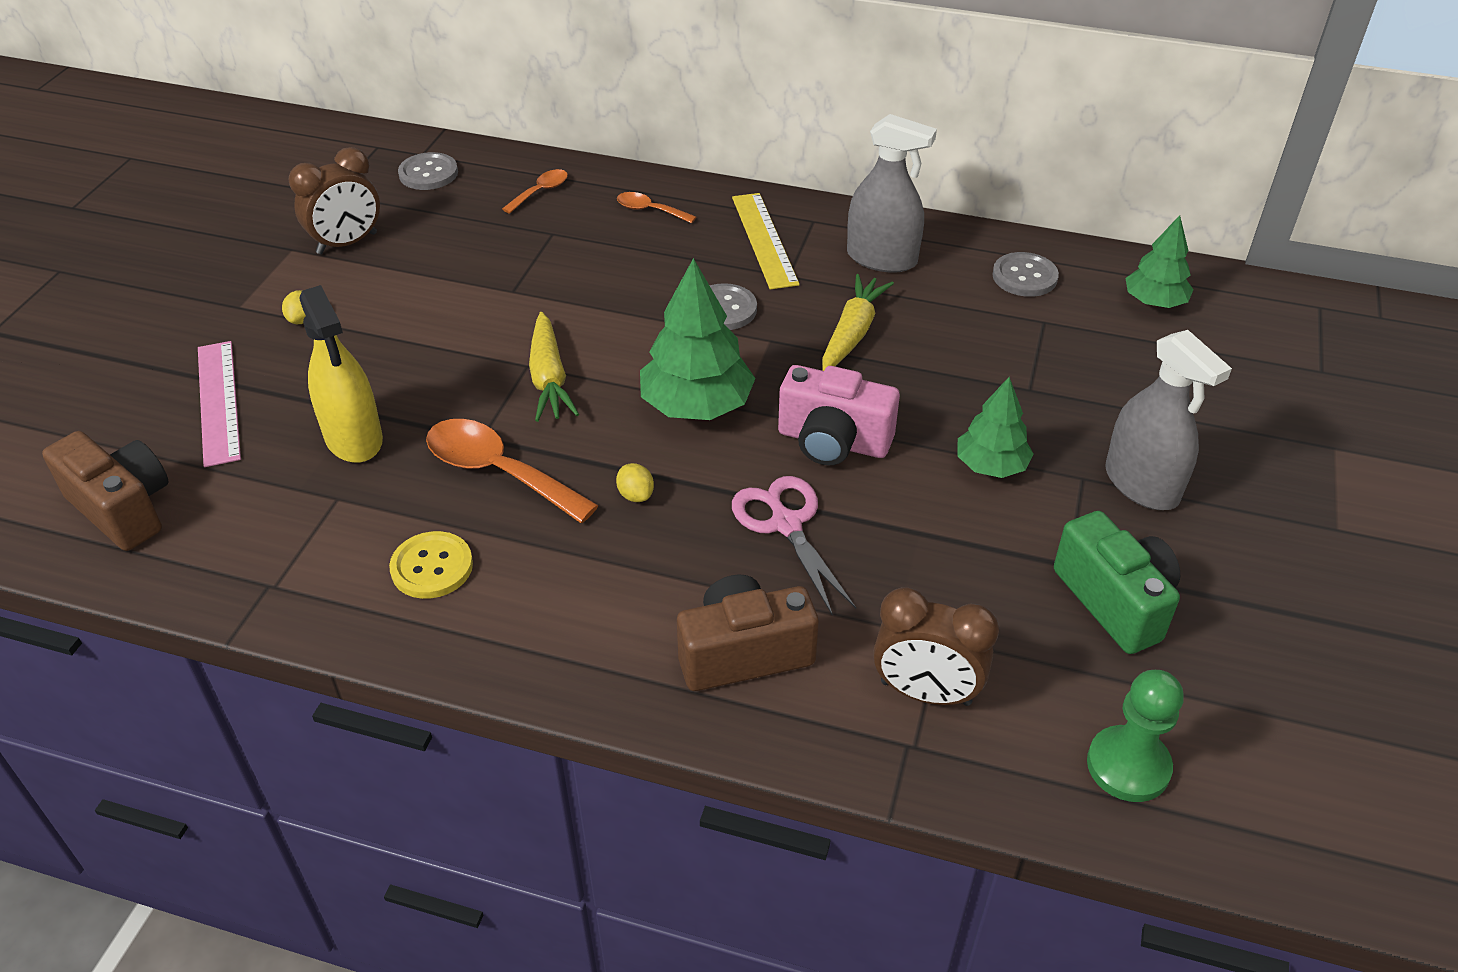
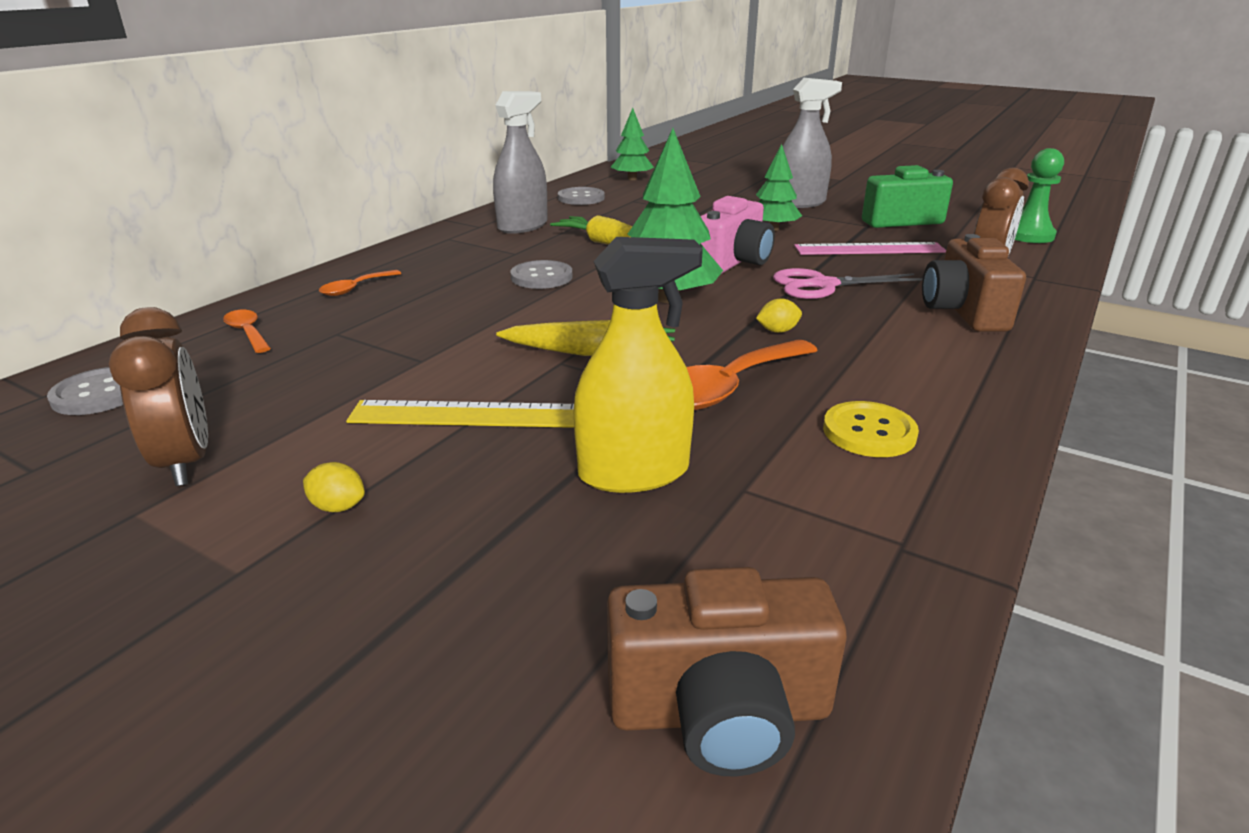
camera: 75 degrees left, 15 degrees down
(123, 508) = (720, 712): brown camera -> brown camera turned 150 degrees counterclockwise
(219, 401) = (485, 594): pink ruler -> pink ruler (869, 249)
(764, 240) = (456, 254): yellow ruler -> yellow ruler (465, 414)

